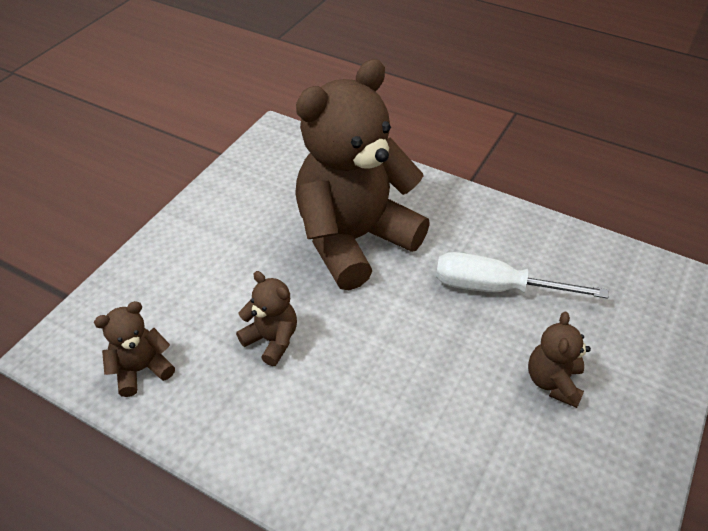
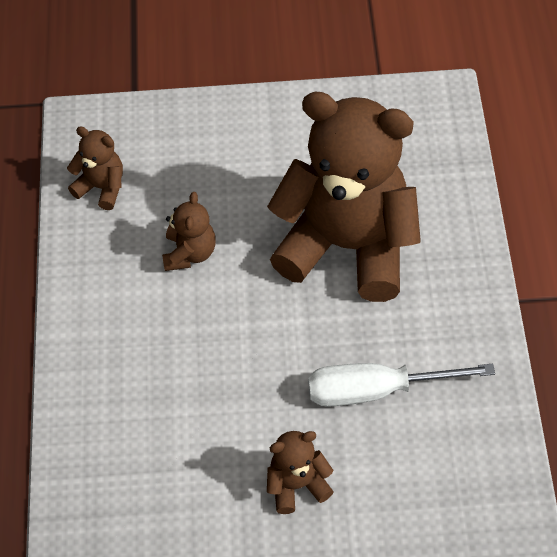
camera: 60 degrees right, 10 degrees up
(495, 288) = (376, 390): white screwdriver -> white screwdriver turned 75 degrees counterclockwise

